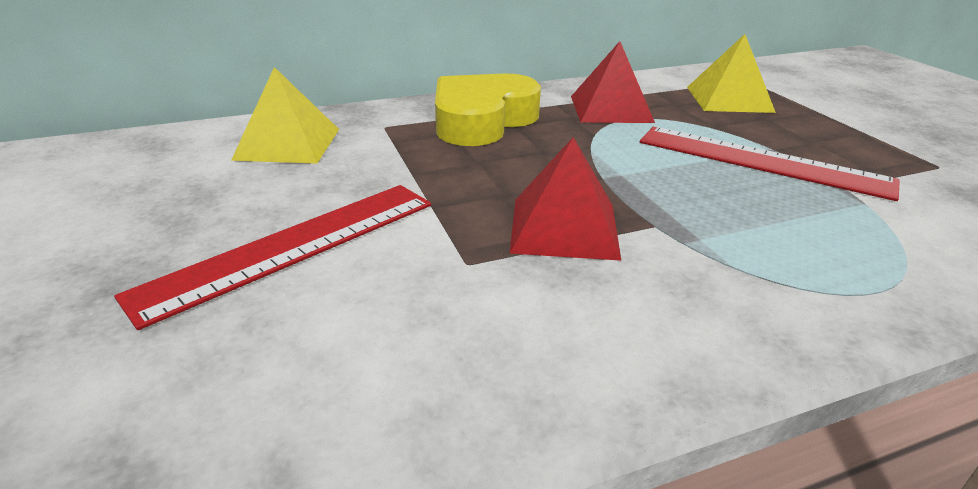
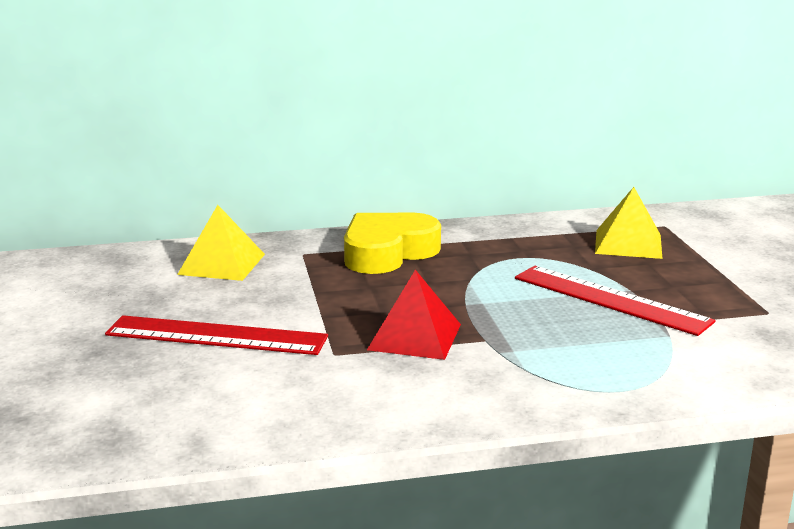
camera: 10 degrees right, 10 degrees down
(292, 247) = (216, 336): red ruler -> red ruler turned 45 degrees clockwise
(611, 109) = (509, 248): red pyramid -> none

